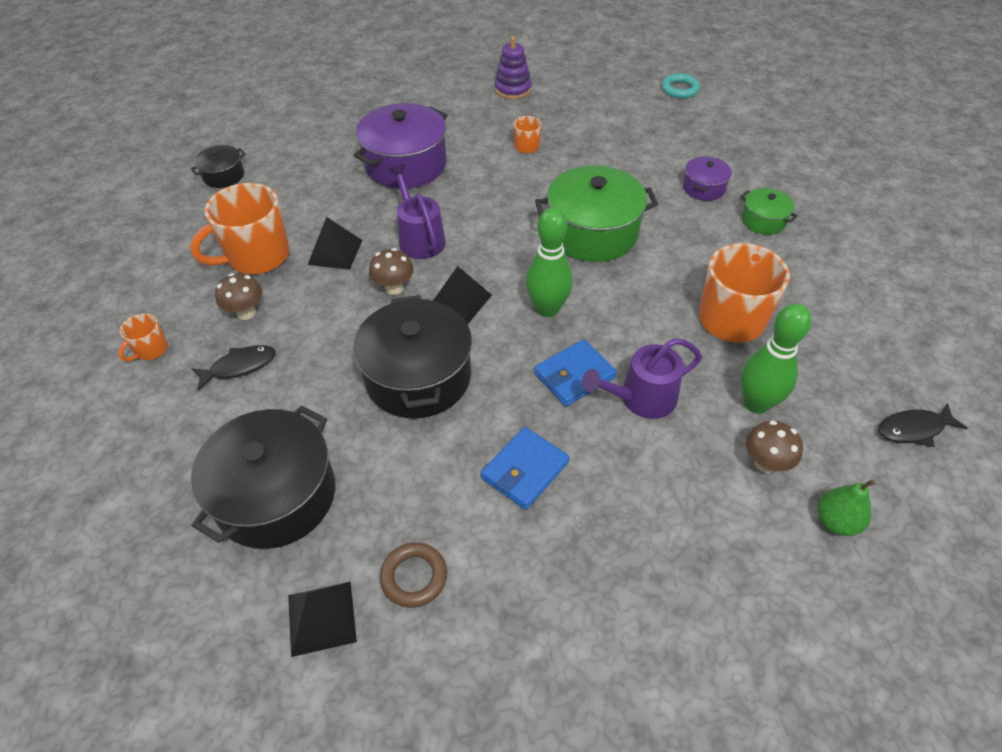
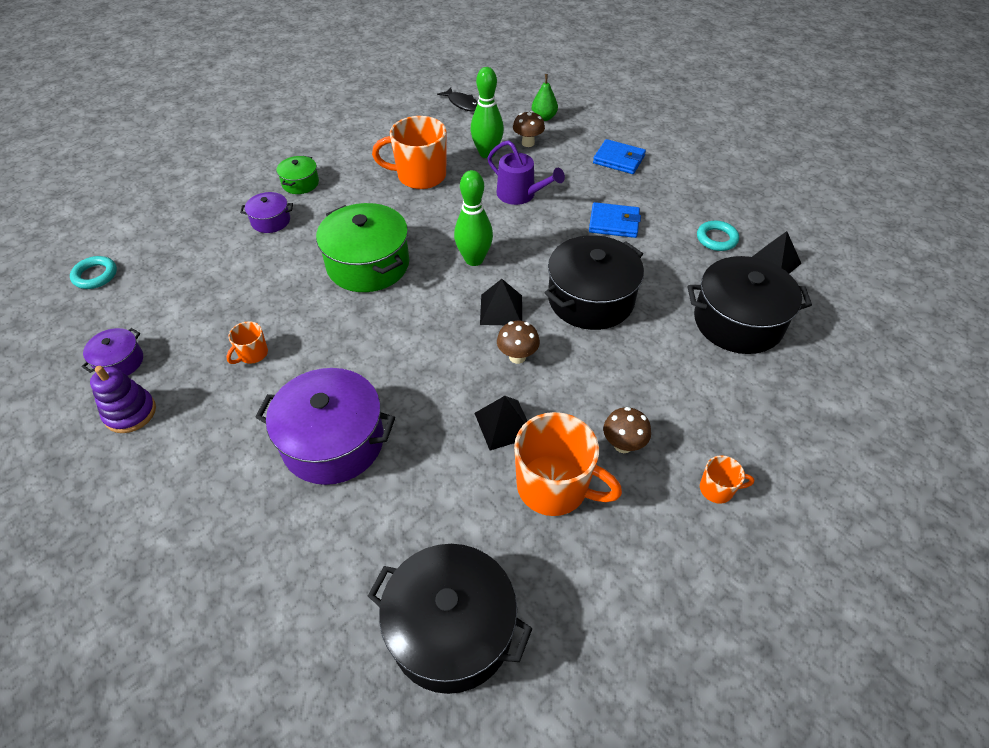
camera: 120 degrees left, 0 degrees up
(223, 176) = (451, 629): black pot -> black pot, size x2.00
(239, 366) = (674, 410): black fish -> none
(414, 577) = (716, 239): brown ring -> turquoise ring
(419, 238) = (444, 370): purple watering can -> none
(567, 90) = (119, 362): none -> purple pot
(574, 375) = (525, 227): blue wallet -> blue wallet (619, 159)

